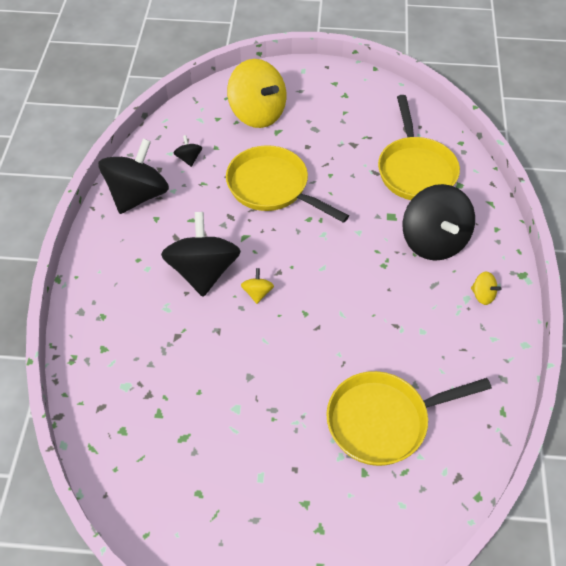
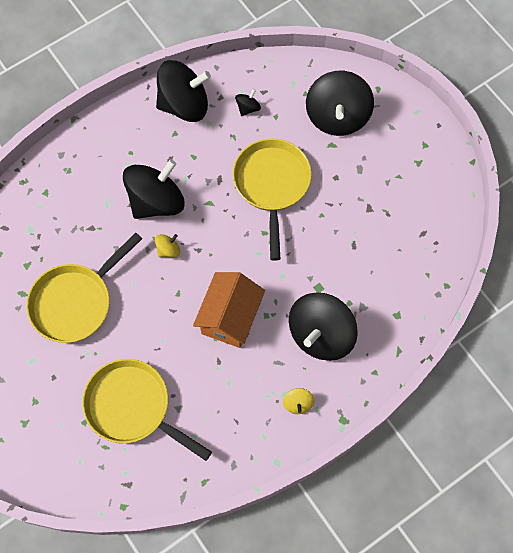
camera: 50 degrees right, 15 degrees up
(257, 113) = (337, 116): yellow spinning top -> black spinning top
(362, 290) = (230, 317): none -> orange house
(415, 170) = (383, 272): yellow pan -> yellow pan (75, 302)

